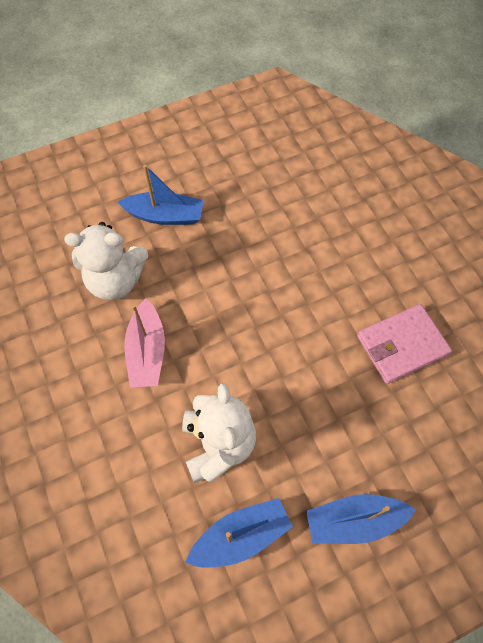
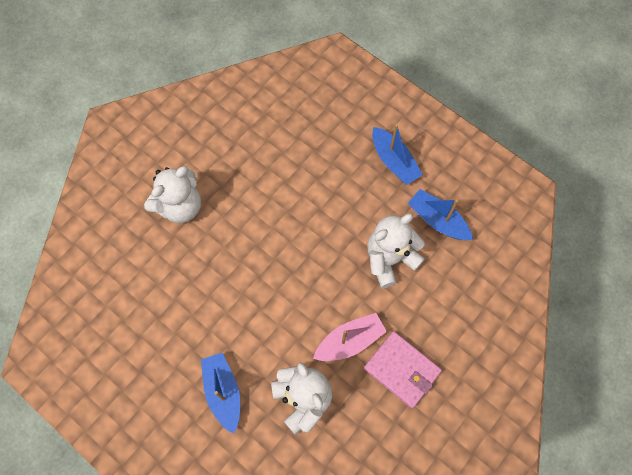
camera: 115 degrees left, 5 degrees up
(387, 246) = (180, 206): none -> white teddy bear
(401, 345) = (262, 171): pink wallet -> pink wallet (402, 370)

